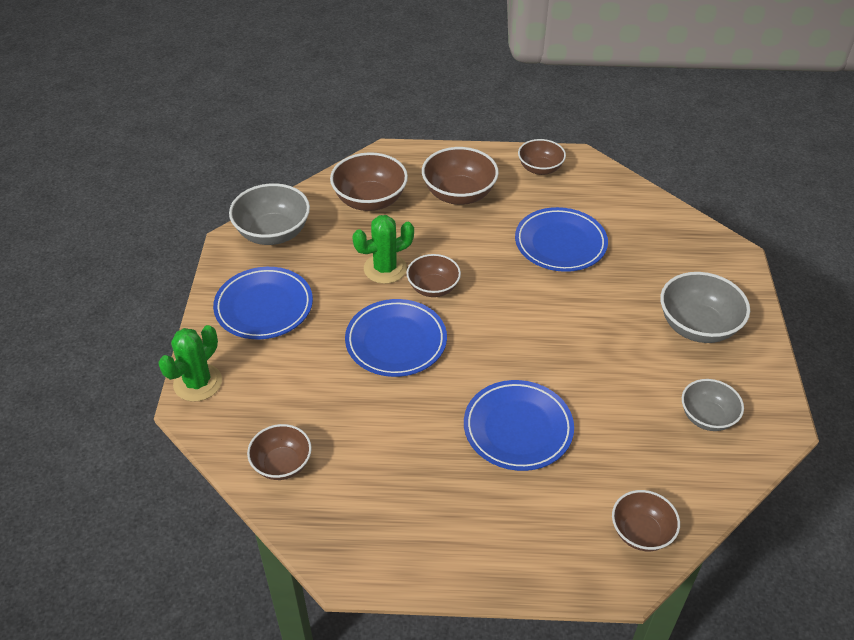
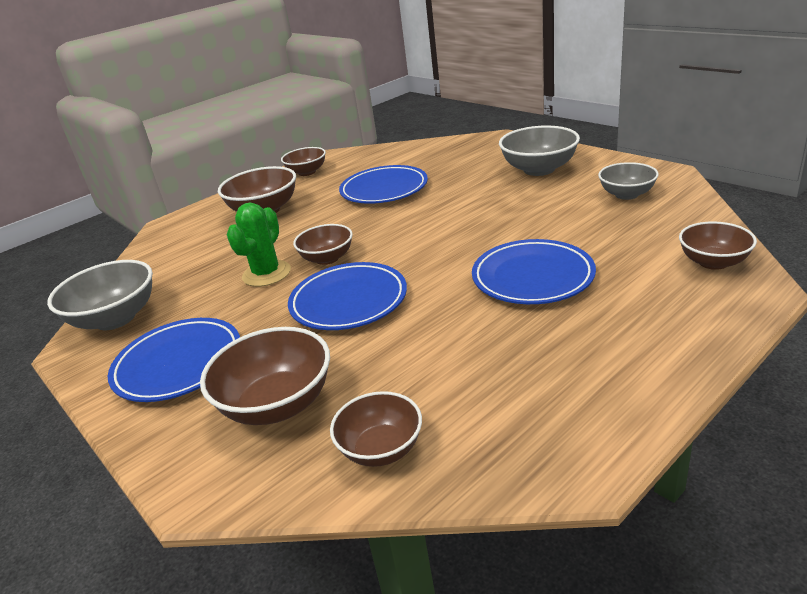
camera: 40 degrees left, 15 degrees down
(198, 383) = (180, 465): green cactus -> none
(370, 200) = (189, 252): brown bowl -> brown bowl (277, 404)

